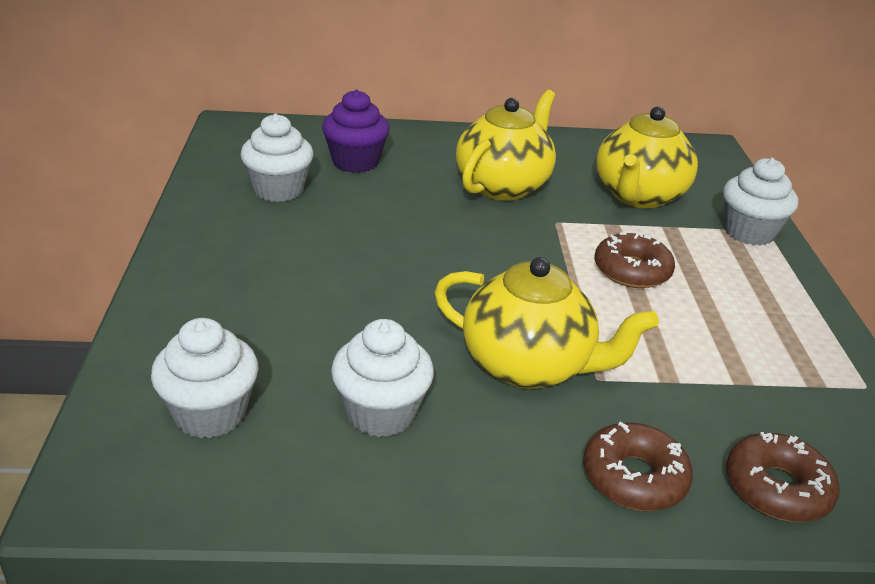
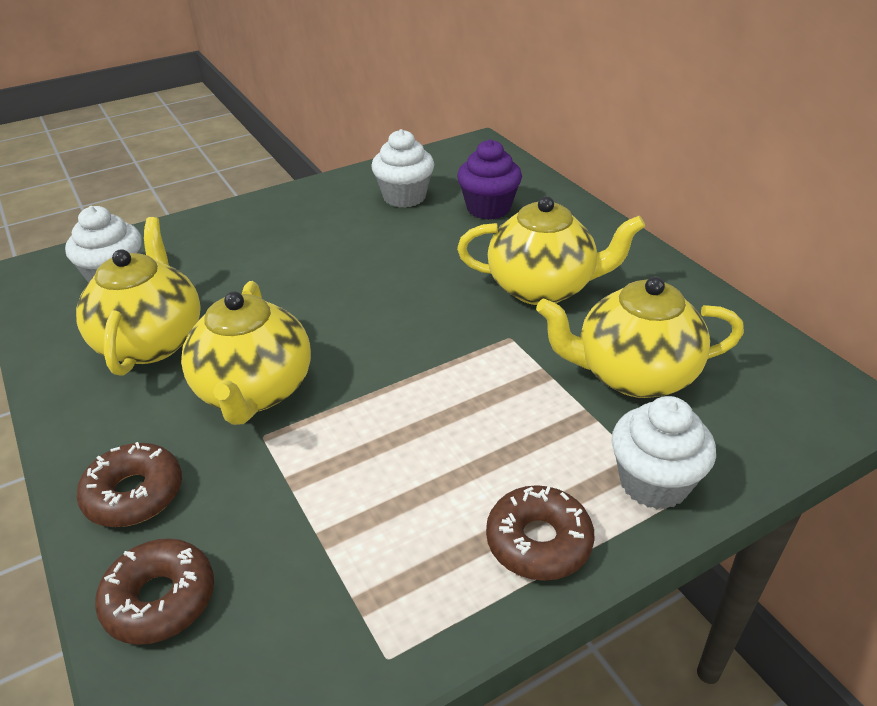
camera: 65 degrees right, 5 degrees up
(381, 413) = (151, 341): white cupcake -> yellow teapot
(632, 271) = (466, 410): brown donut -> brown donut (538, 542)

